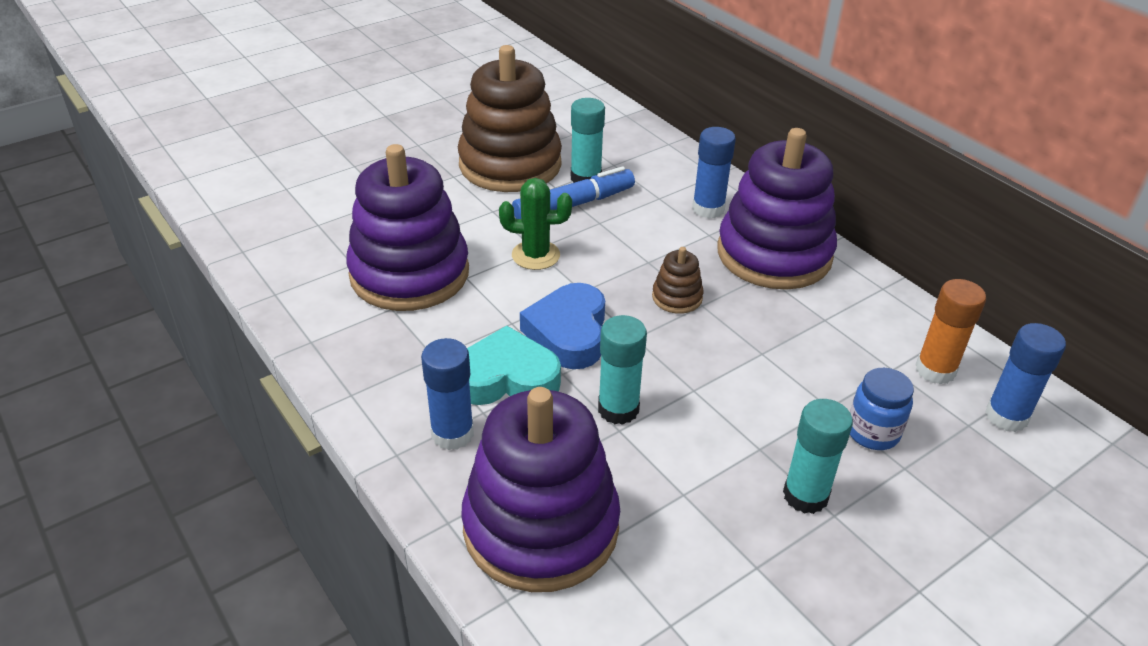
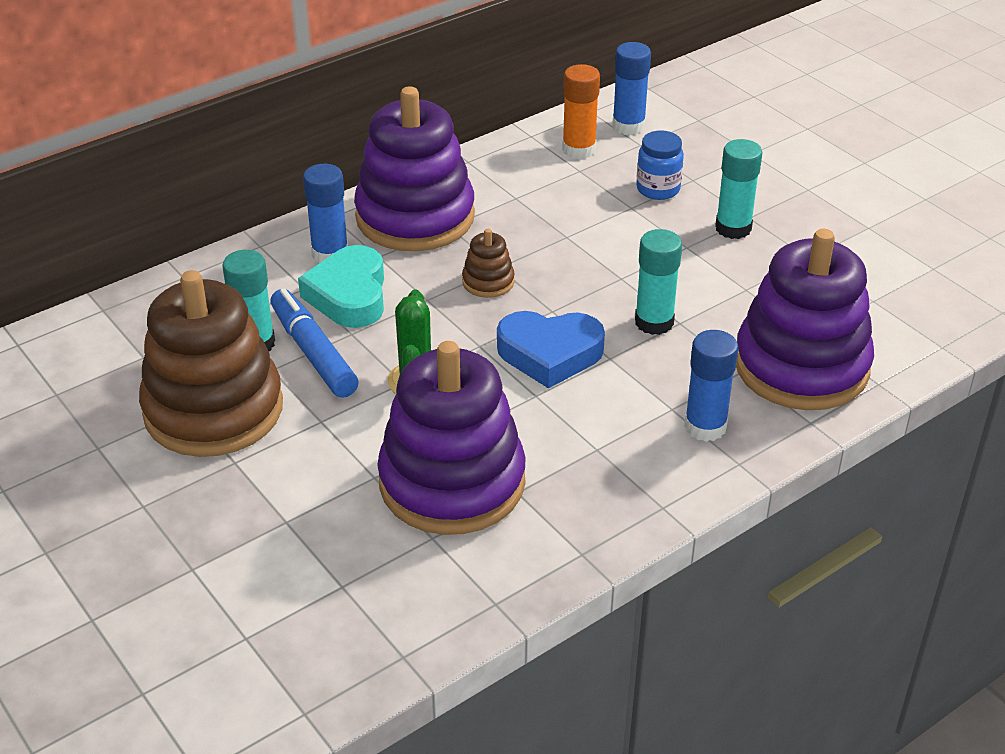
camera: 90 degrees left, 0 degrees up
(506, 378) = (622, 394): turquoise heart -> turquoise heart (349, 295)

